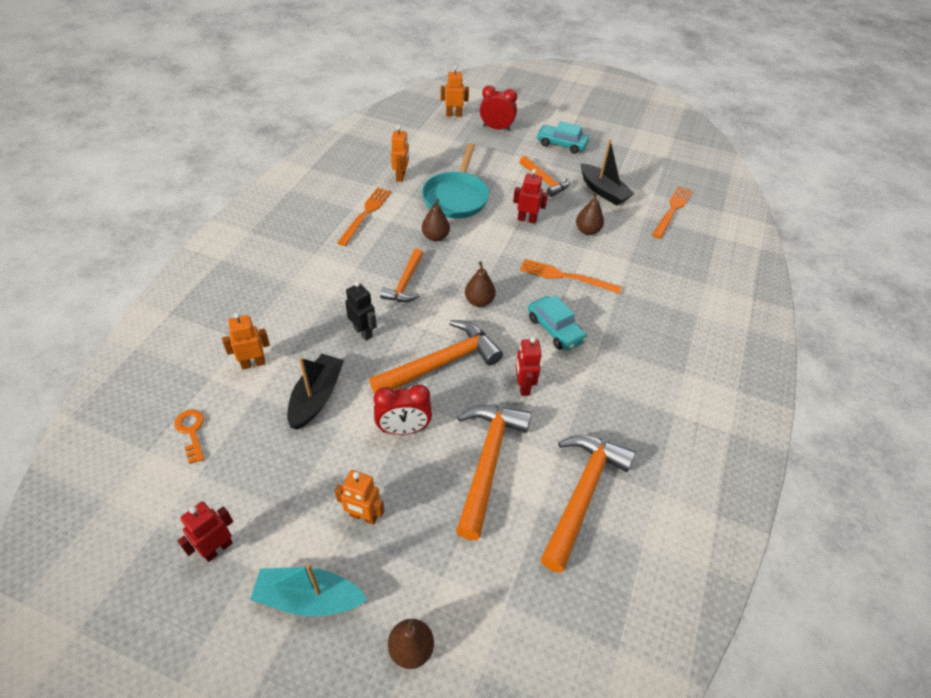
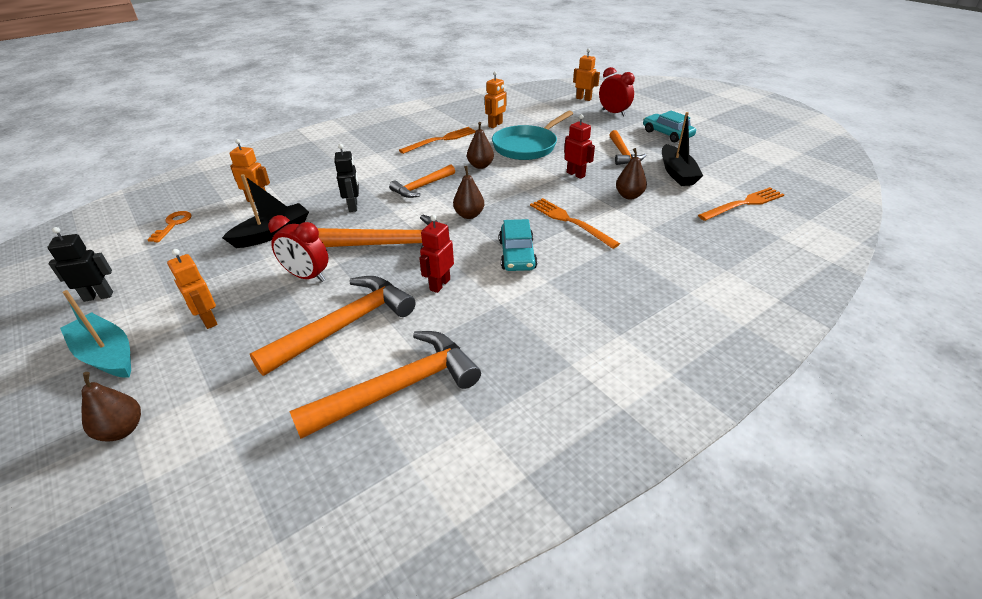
camera: 35 degrees right, 10 degrees down
(217, 548) = (98, 296): red robot -> black robot

